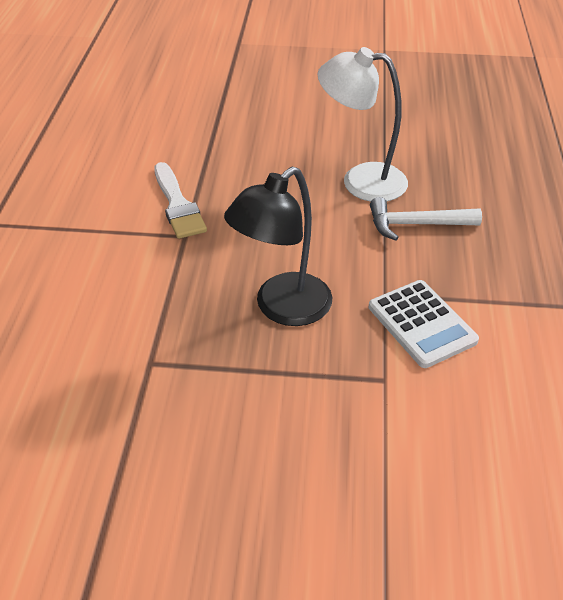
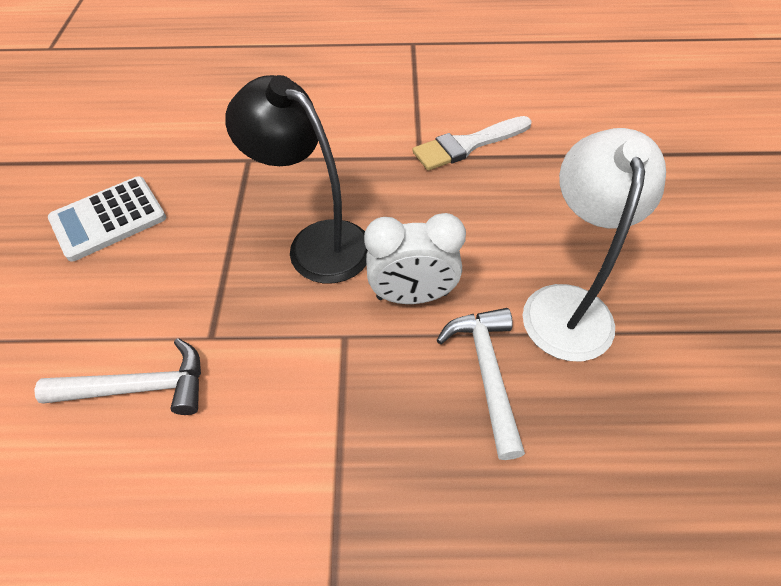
camera: 85 degrees right, 10 degrees up
(347, 254) = (412, 296): none -> white clock
(421, 324) = (294, 376): white calculator -> white calculator (108, 219)
(436, 426) = (139, 387): none -> white hammer

